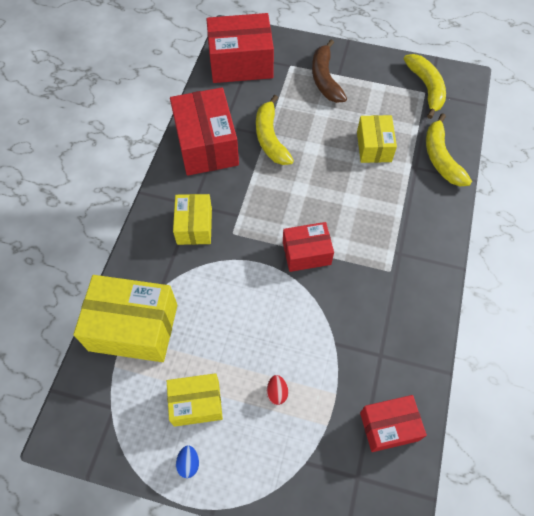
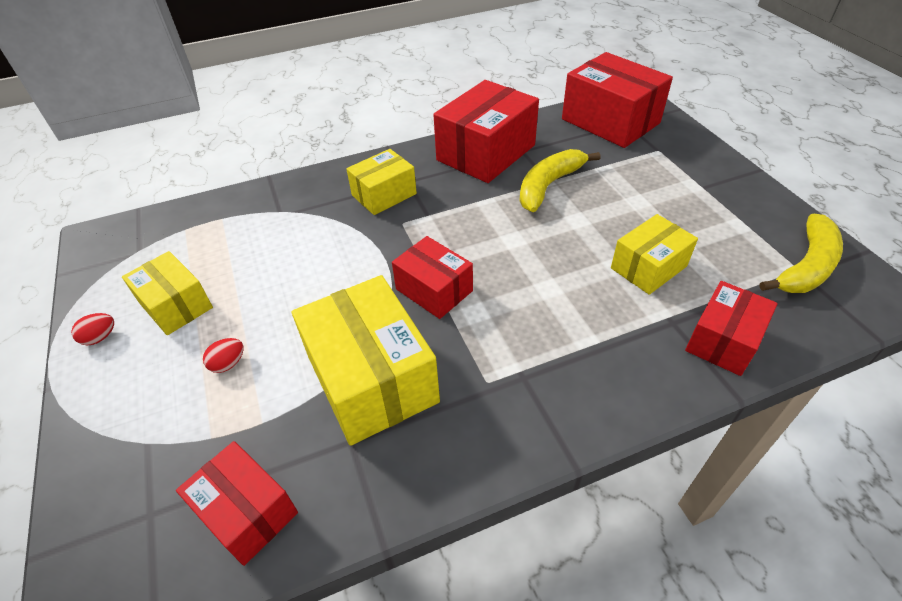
camera: 55 degrees right, 15 degrees down
(133, 327) = (236, 218): yellow box -> yellow box (372, 379)
(188, 463) = (100, 337): blue egg -> red egg
(325, 79) = (680, 181): brown banana -> none
(441, 158) = (723, 340): yellow banana -> red box

